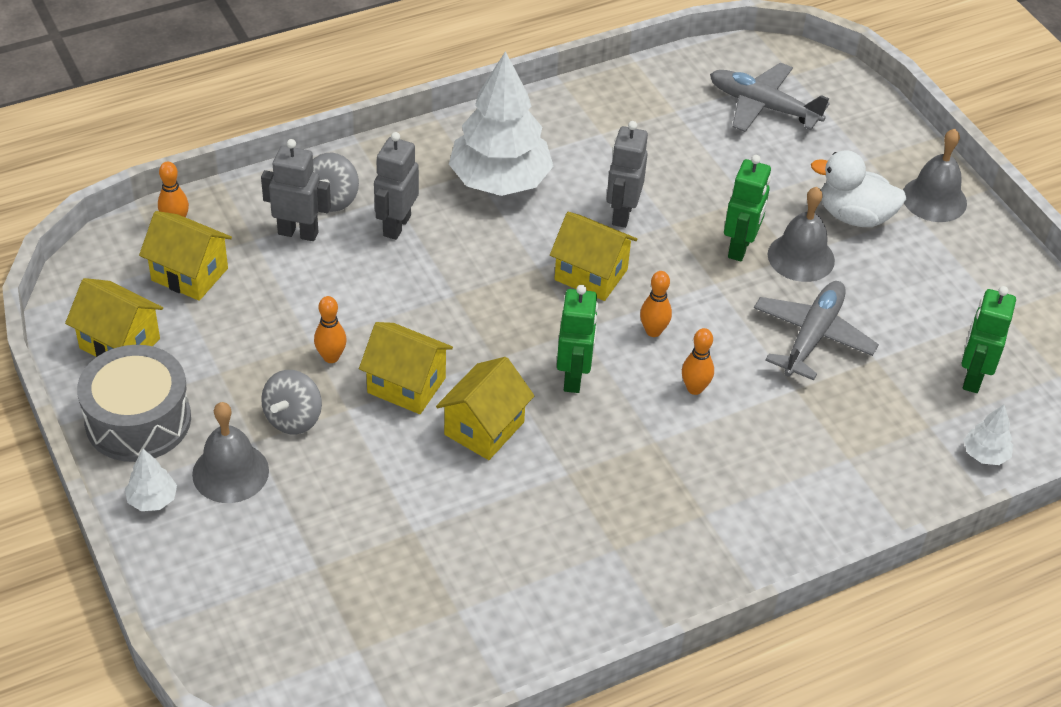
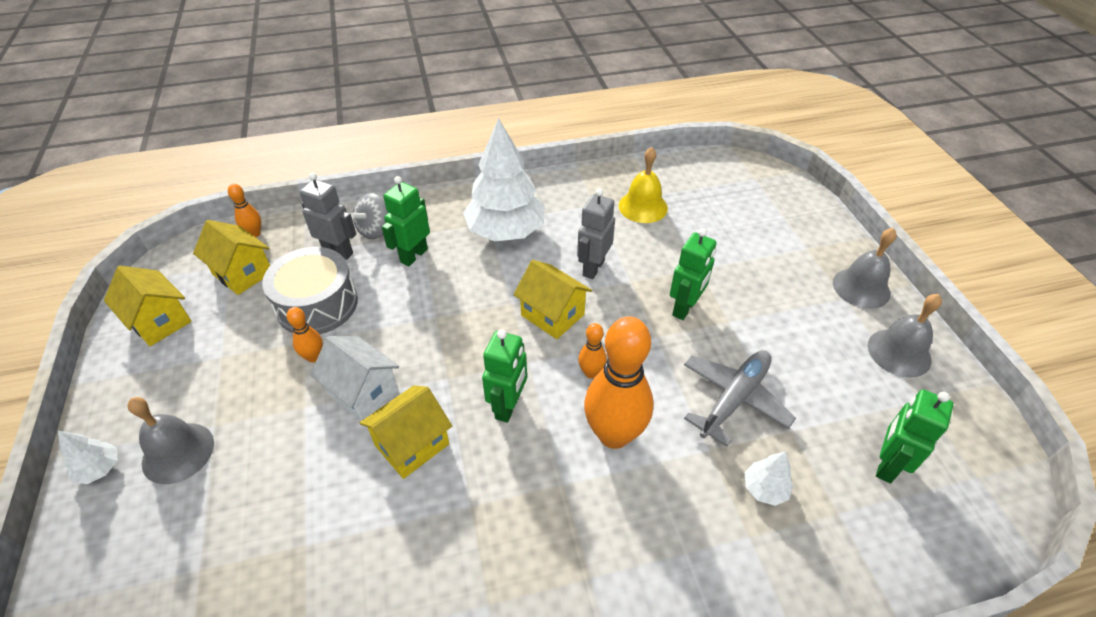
camera: 15 degrees right, 0 degrees up
(138, 420) = (133, 390): grey drum -> grey drum (317, 304)
(293, 418) = (256, 409): grey spinning top -> none
(396, 226) = (413, 255): grey robot -> green robot
(406, 385) = (363, 392): yellow house -> white house
(662, 128) = (643, 206): none -> yellow bell
(694, 388) = (614, 434): orange bowling pin -> orange bowling pin, size x2.17
(763, 106) = (726, 199): grey plane -> none
(801, 257) = (736, 323): grey bell -> grey bell (899, 352)
(854, 216) = (788, 293): white duck -> none
(985, 454) = (895, 557): white tree -> white tree (764, 489)

